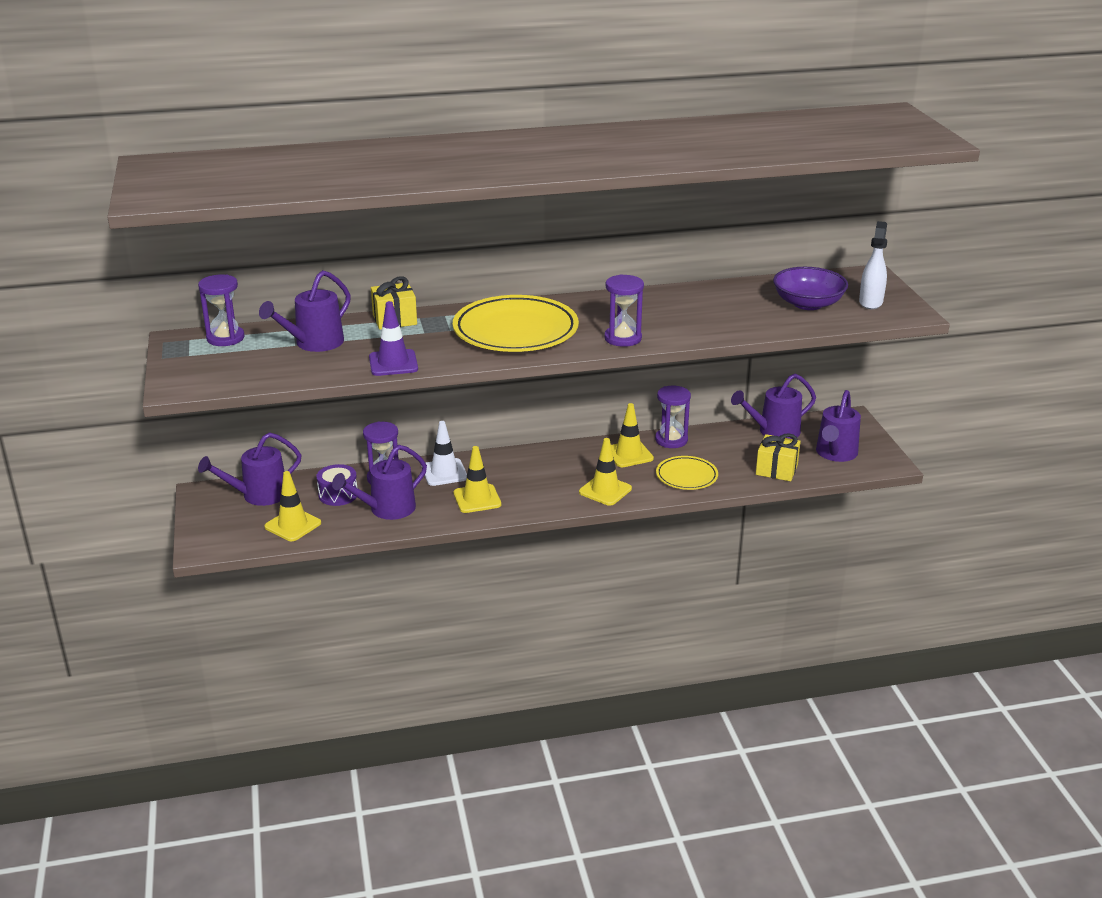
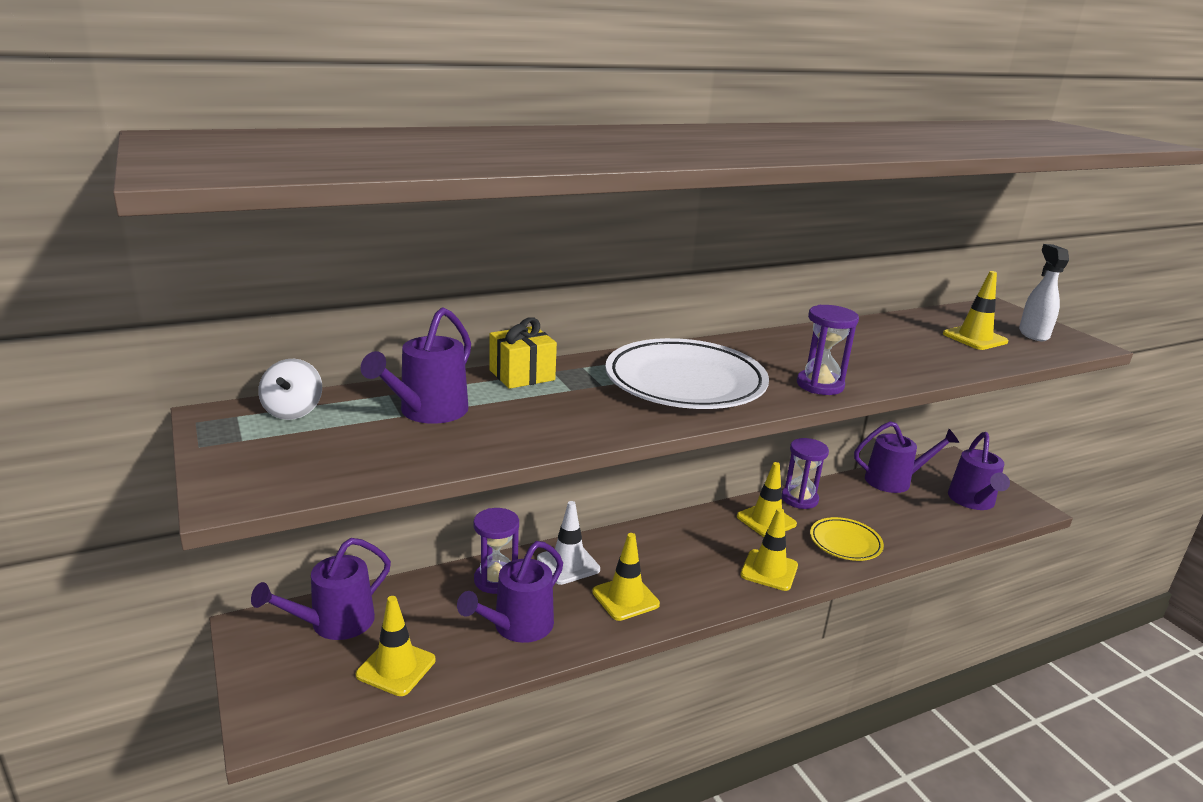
camera: 15 degrees left, 5 degrees down
(225, 338) = (293, 411): purple hourglass -> white spinning top
(338, 495) = (444, 611): purple drum -> none
(393, 363) = (555, 434): purple traffic cone -> none
(515, 331) = (685, 382): yellow plate -> white plate
(773, 431) = (894, 481): purple watering can -> purple watering can turned 150 degrees counterclockwise
(776, 470) = (931, 525): yellow gift -> none
(808, 304) = (974, 338): purple bowl -> yellow traffic cone

